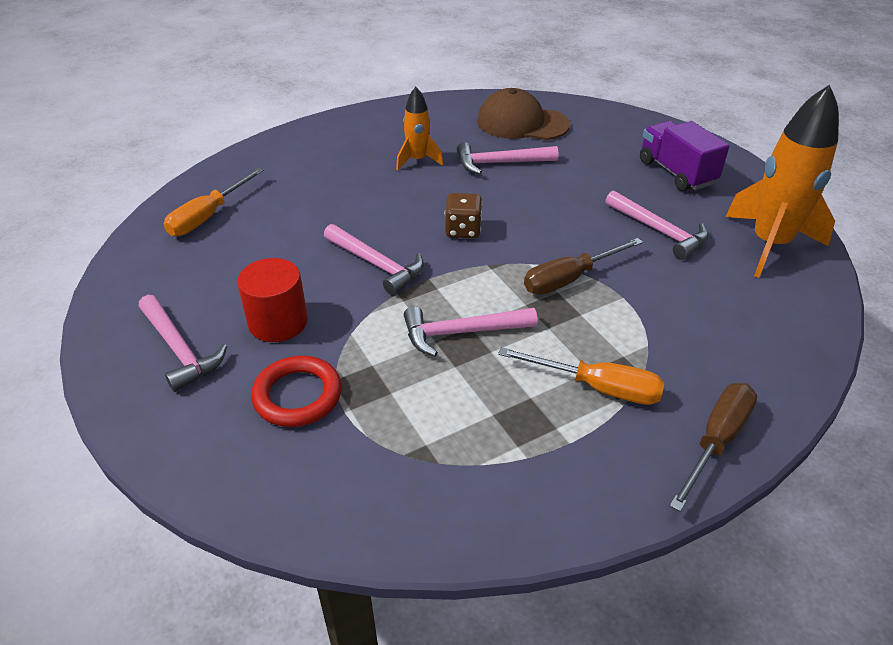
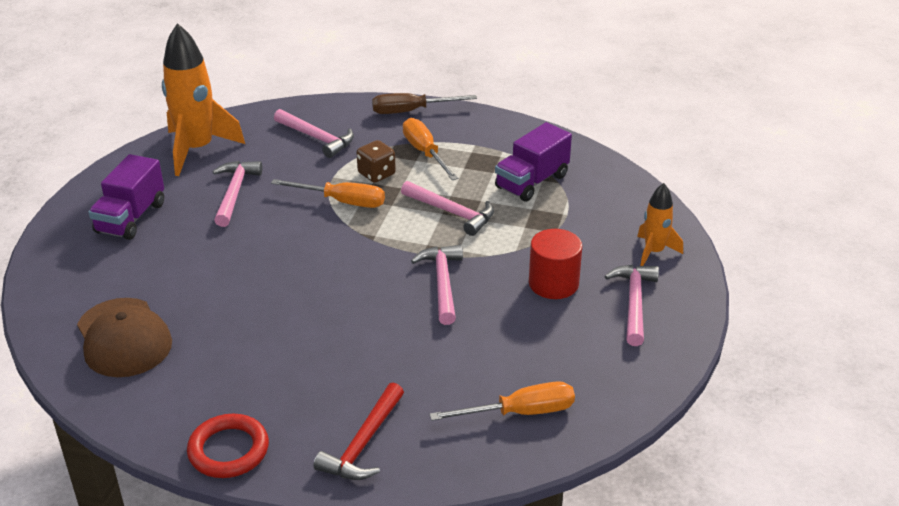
camera: 135 degrees left, 5 degrees down
(295, 154) = (364, 443): none -> red hammer
(297, 395) = (584, 235): red ring -> red ring (228, 450)
(418, 160) = (275, 357): orange rocket -> orange rocket (654, 252)
(434, 431) = (532, 182): none -> purple truck
(463, 230) = (348, 271): brown dice -> brown dice (376, 174)
(500, 163) = (221, 308): pink hammer -> pink hammer (316, 138)
(569, 279) = (342, 202): brown screwdriver -> orange screwdriver

